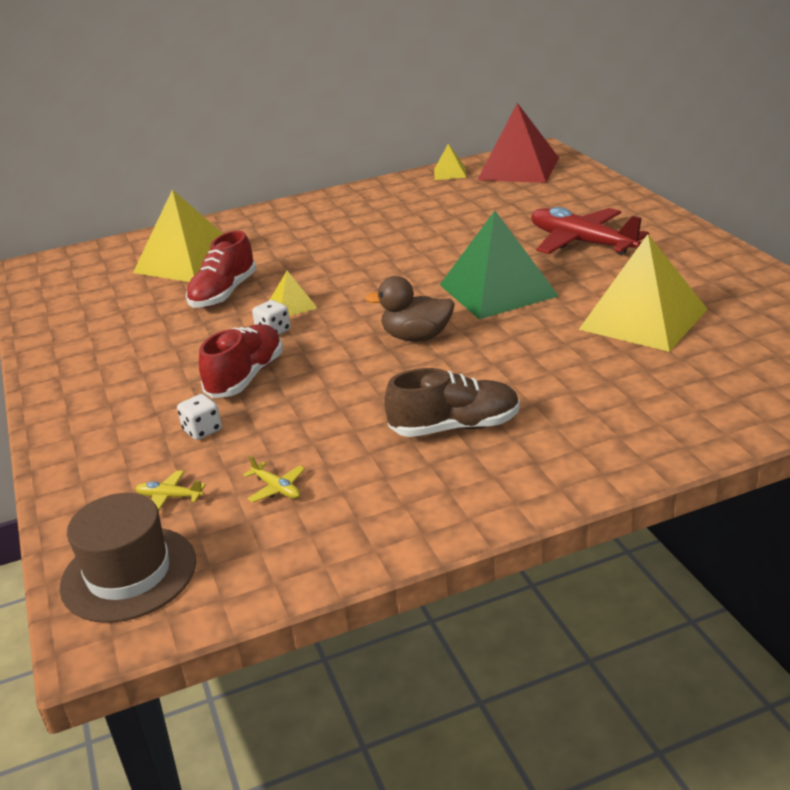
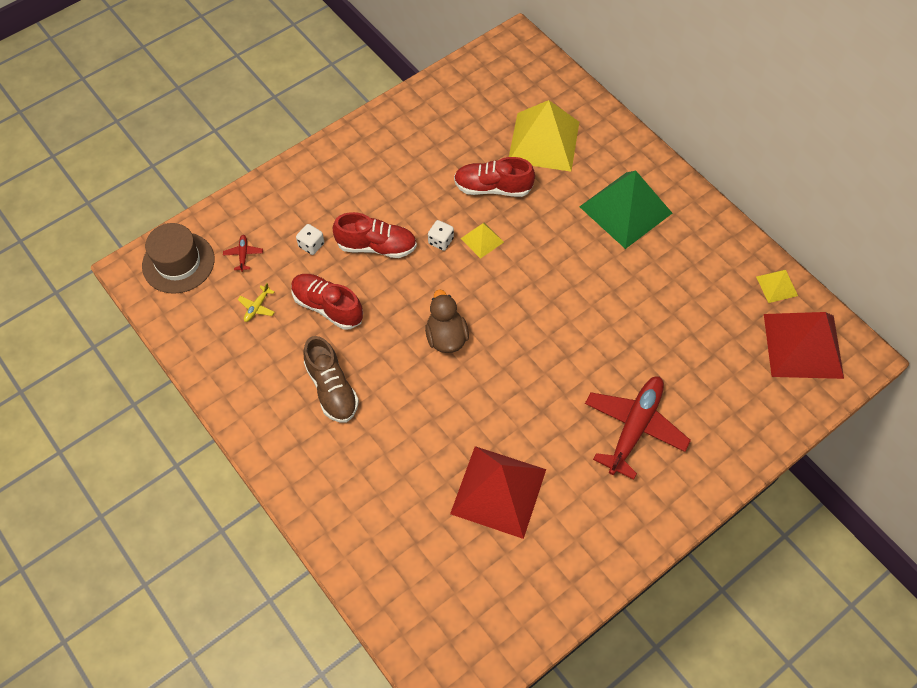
camera: 70 degrees right, 30 degrees up
(169, 497) = (243, 255): yellow plane -> red plane
(317, 422) = (328, 307): none -> red shoe
(497, 290) = (530, 377): green pyramid -> green pyramid (625, 210)
(643, 319) = (498, 491): yellow pyramid -> red pyramid

